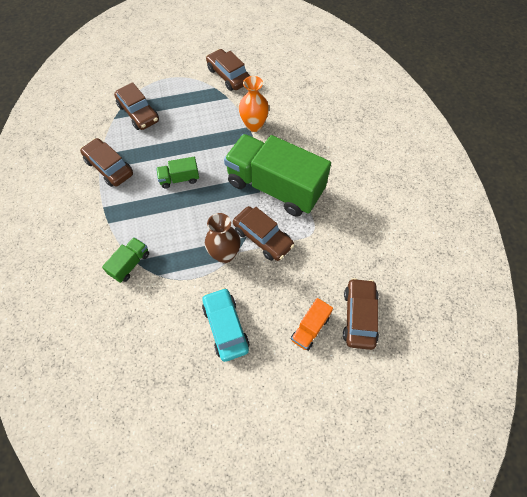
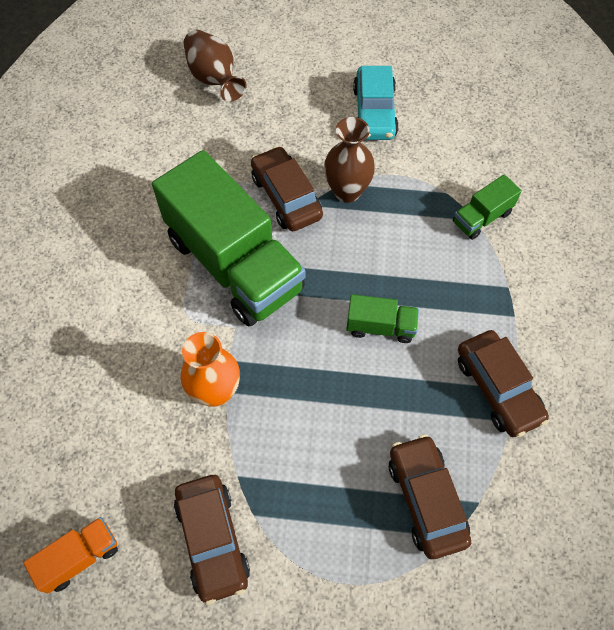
camera: 160 degrees left, 0 degrees up
(310, 328) = (276, 84): orange truck -> orange truck (80, 557)
(359, 316) = (214, 78): brown car -> brown vase

